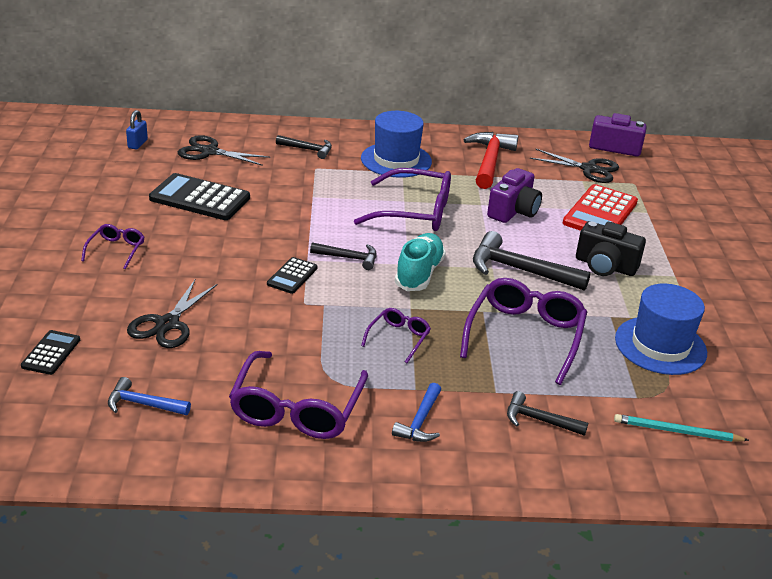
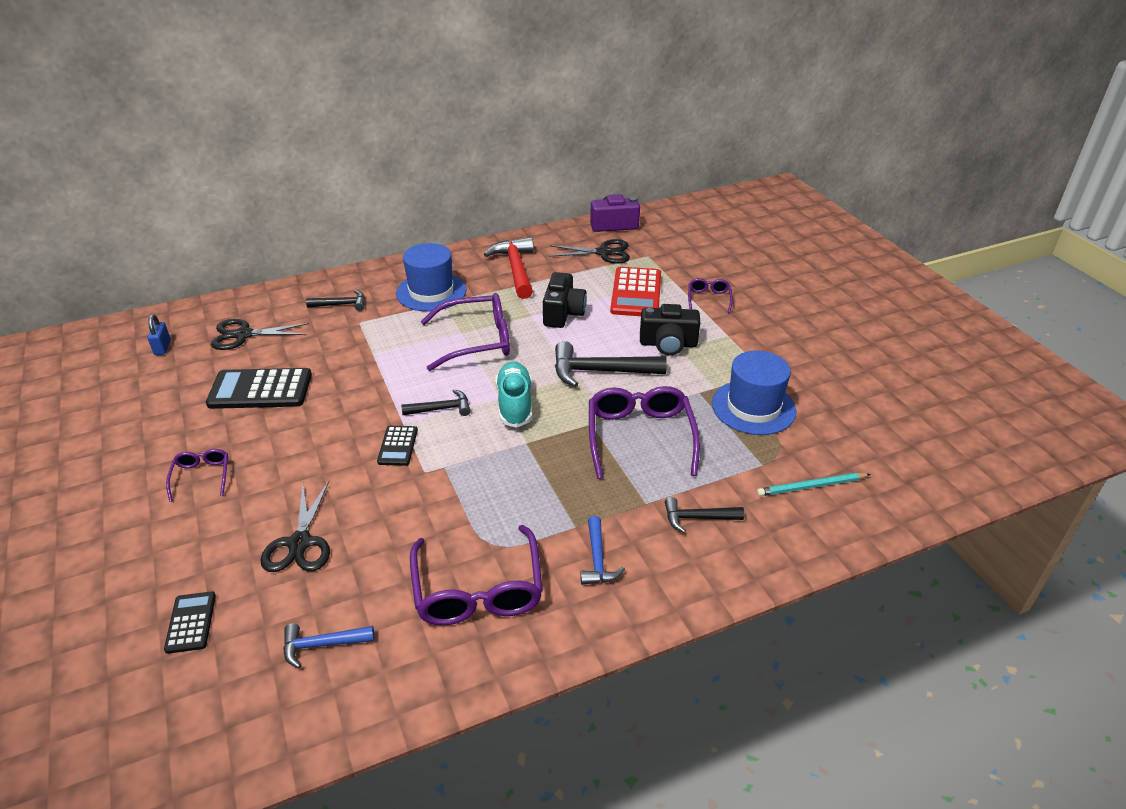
camera: 20 degrees left, 5 degrees up
(398, 338) = (532, 479): purple glasses -> purple glasses (708, 299)
(513, 211) = (563, 313): purple camera -> black camera

